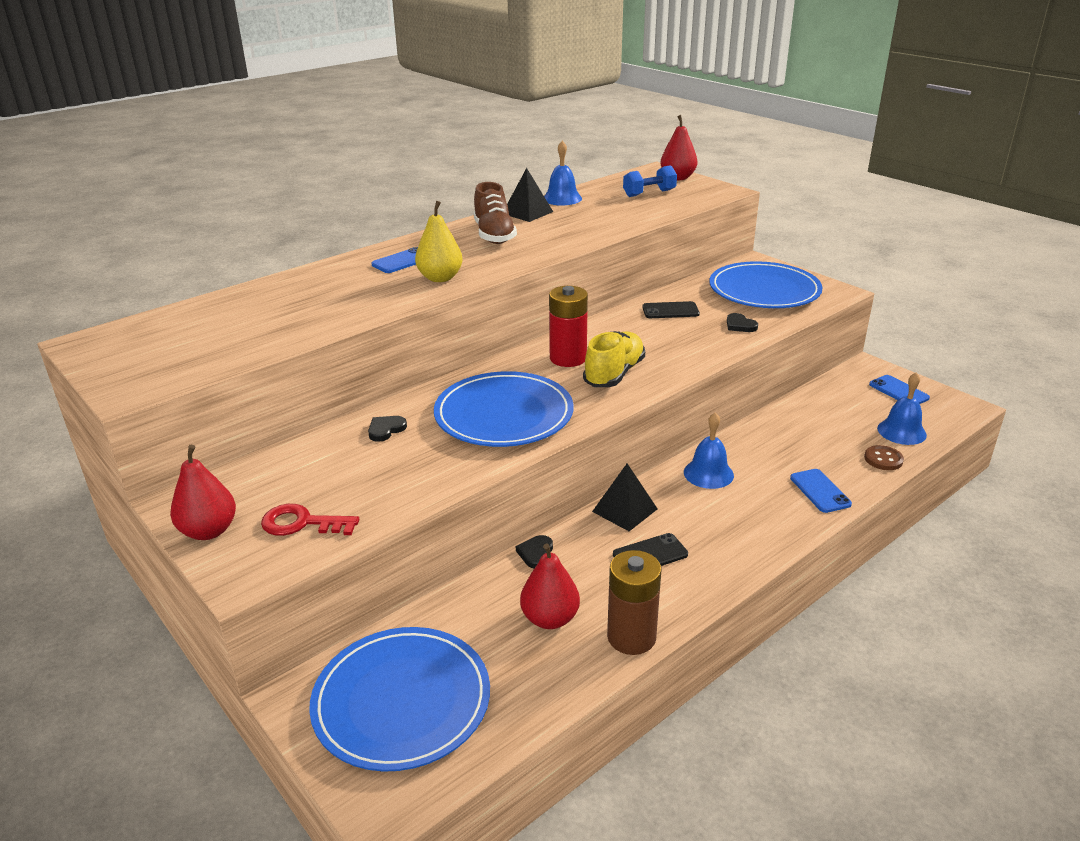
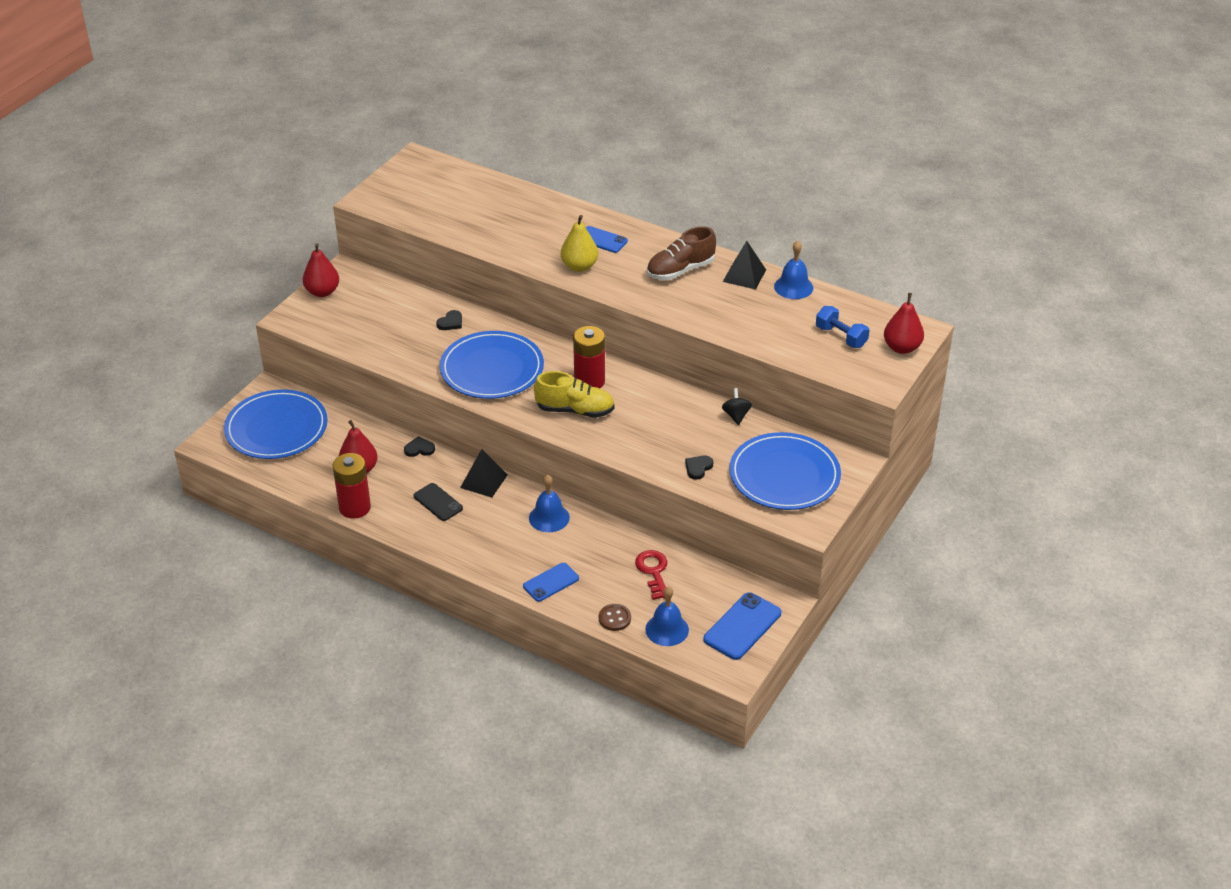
camera: 70 degrees right, 10 degrees up
(302, 523) = (341, 322): red key -> red key (653, 571)
(386, 430) = (450, 322): black heart -> black heart turned 105 degrees clockwise
(631, 637) = (355, 507): brown battery -> red battery
(667, 296) = (736, 415): none -> black spinning top
(670, 311) = (706, 422): black phone -> none
(898, 391) = (742, 626): blue phone -> blue phone, size x1.52

